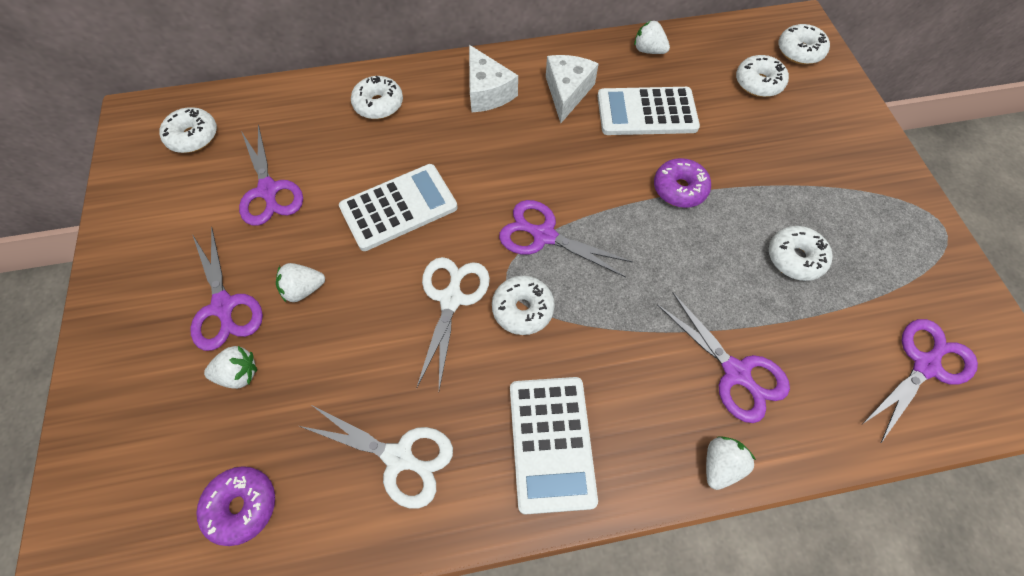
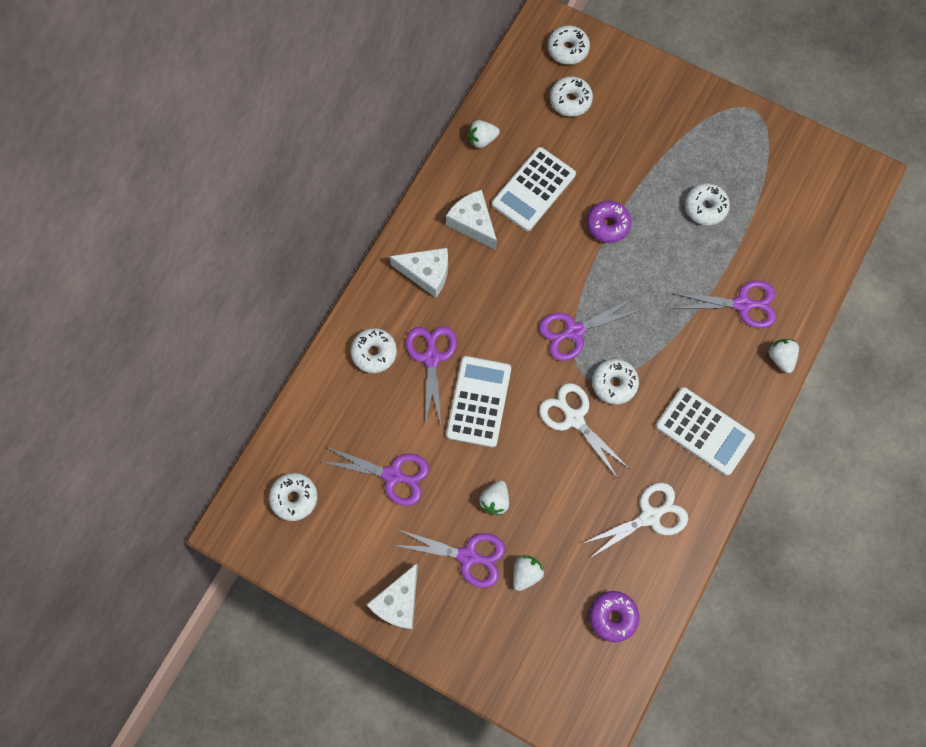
camera: 50 degrees left, 10 degrees up
(134, 279) = (398, 602): none -> white cheese
(925, 366) = (813, 208): purple scissors -> purple scissors (431, 358)

